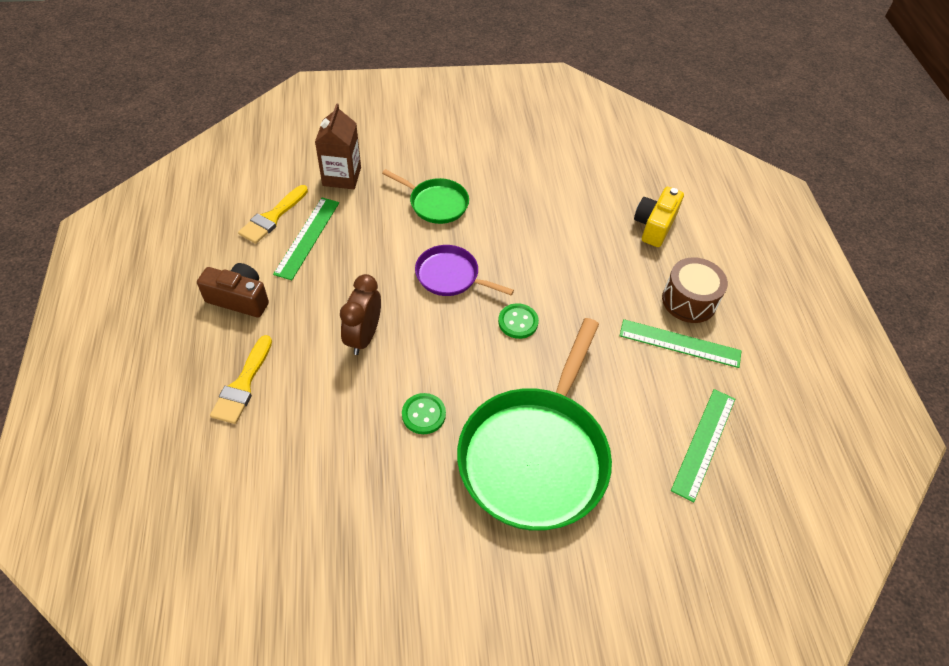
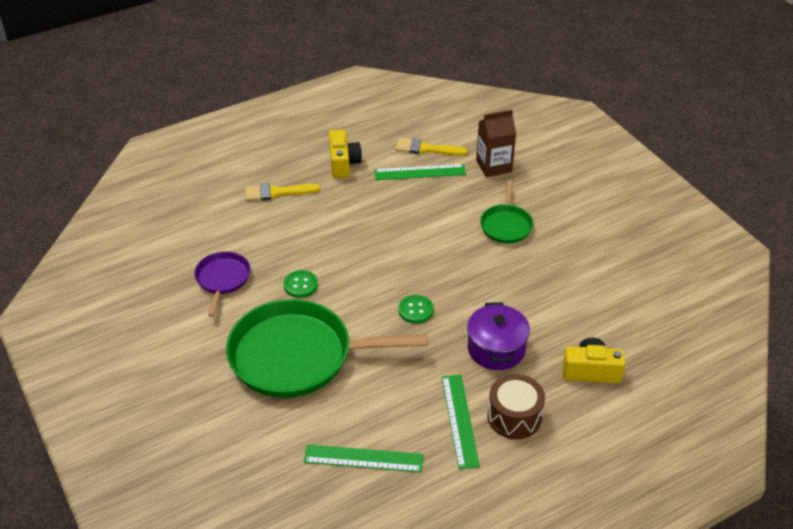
camera: 70 degrees right, 10 degrees down
(239, 299) = (343, 163): brown camera -> yellow camera
(363, 337) = (348, 232): brown clock -> none
(450, 276) = (436, 258): purple pan -> purple pan (222, 279)
(600, 279) = (496, 349): none -> purple pot

